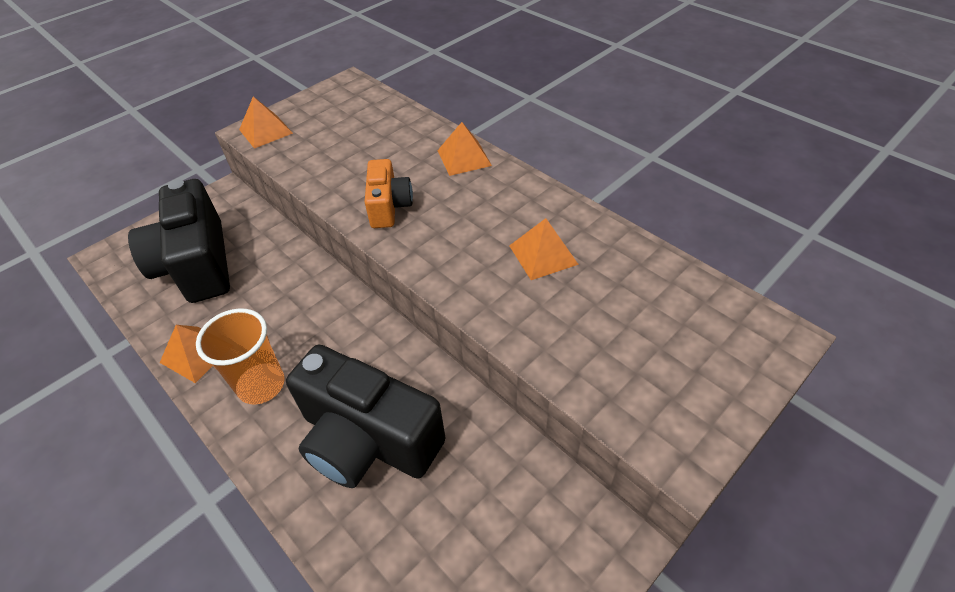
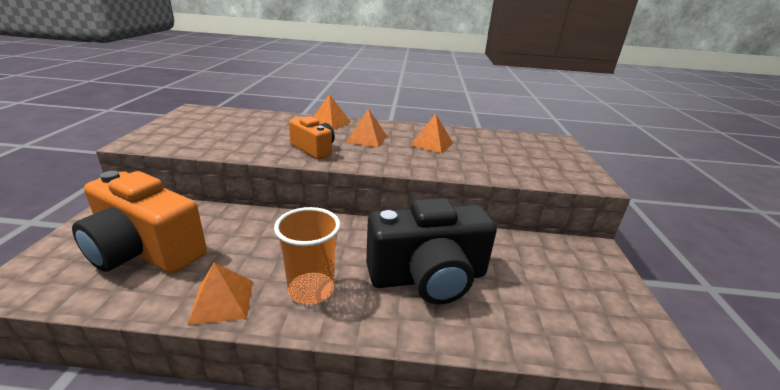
camera: 45 degrees left, 20 degrees down
(197, 264) = (145, 251): black camera -> orange camera
(265, 131) = (153, 140): orange pyramid -> orange pyramid (367, 139)

